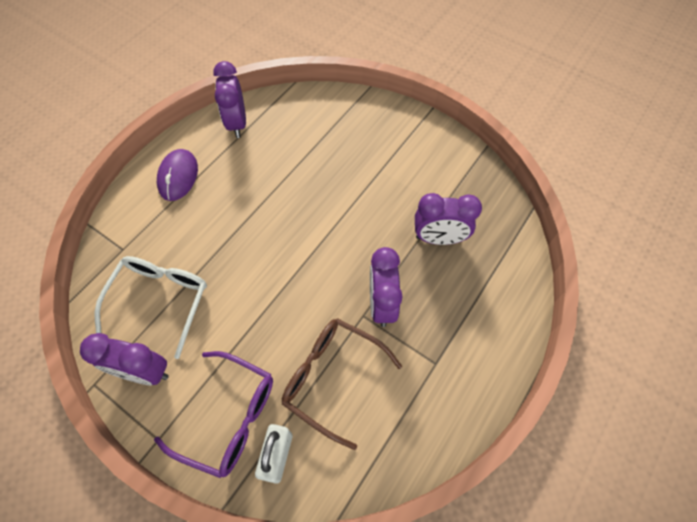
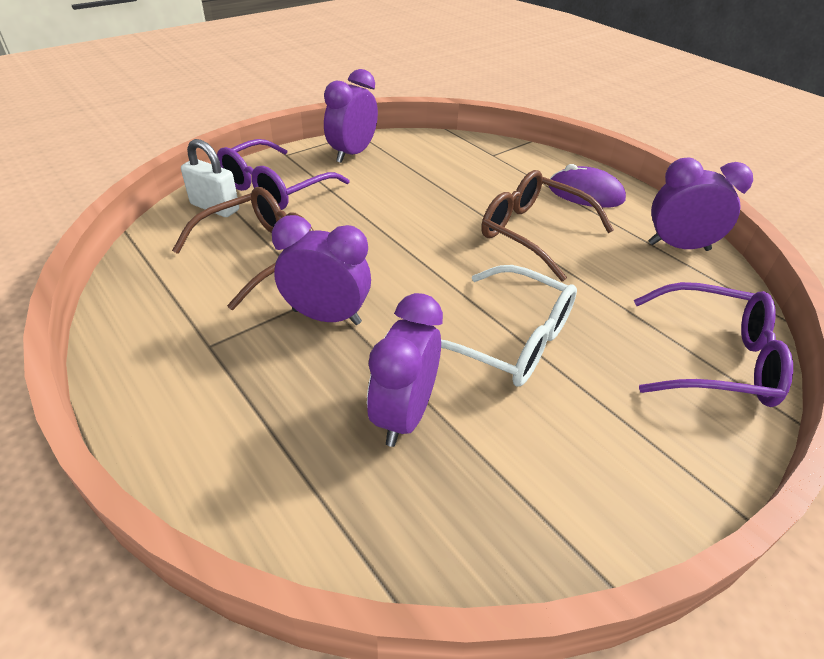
camera: 105 degrees right, 20 degrees down
(160, 300) = (422, 168): white glasses -> white glasses (509, 340)
(244, 203) = (532, 232): none -> brown glasses
(340, 112) = (715, 359): none -> purple glasses

